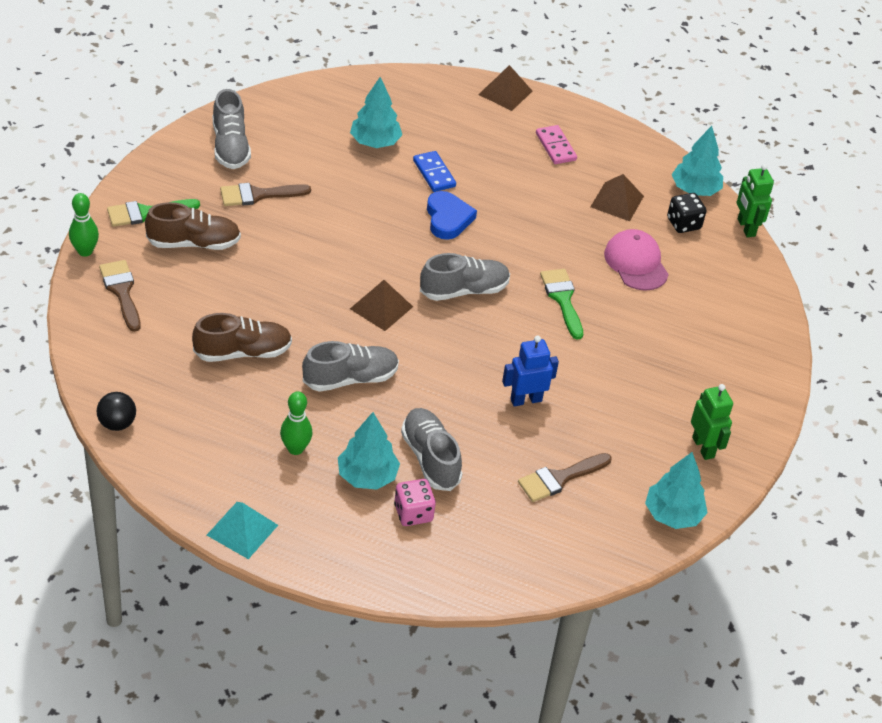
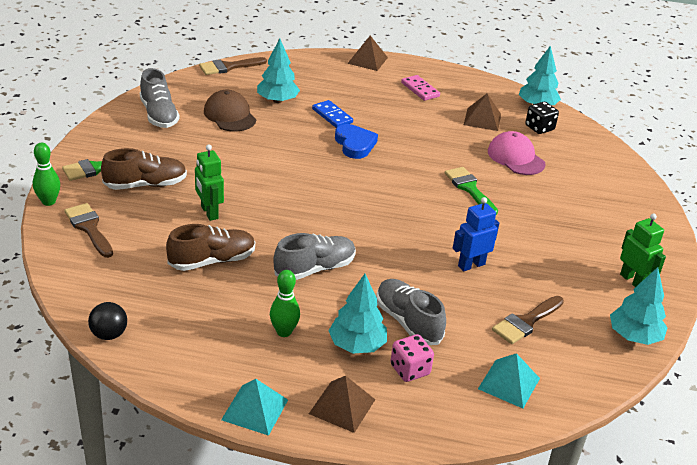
camera: 10 degrees left, 10 degrees down
(258, 195) = (192, 145): brown brush -> brown brush (228, 67)
(312, 157) = (230, 115): none -> brown cap
(381, 307) = (322, 212): brown pyramid -> brown pyramid (342, 406)
(464, 290) = (387, 192): grey shoe -> none
(512, 545) = (509, 383): none -> turquoise pyramid
(745, 228) = (587, 125): green robot -> green robot (209, 212)

